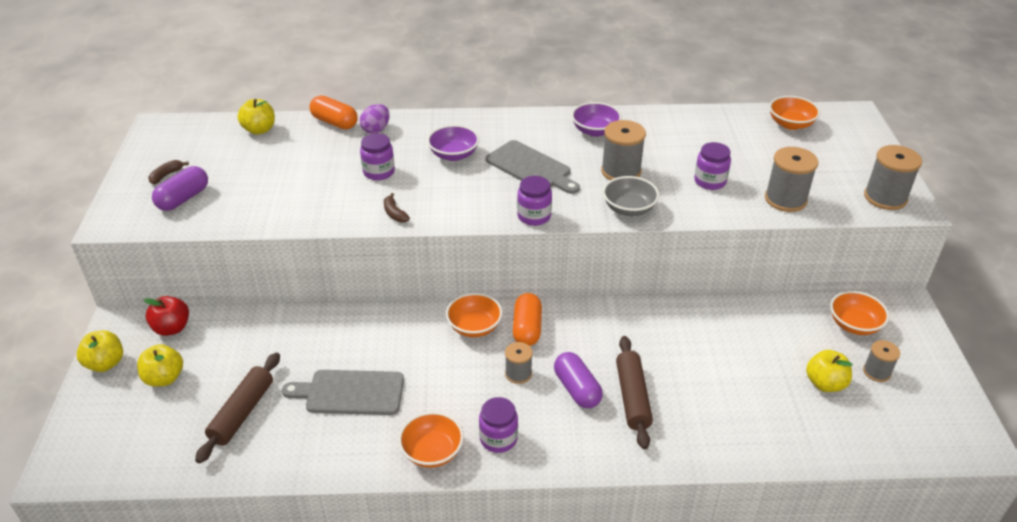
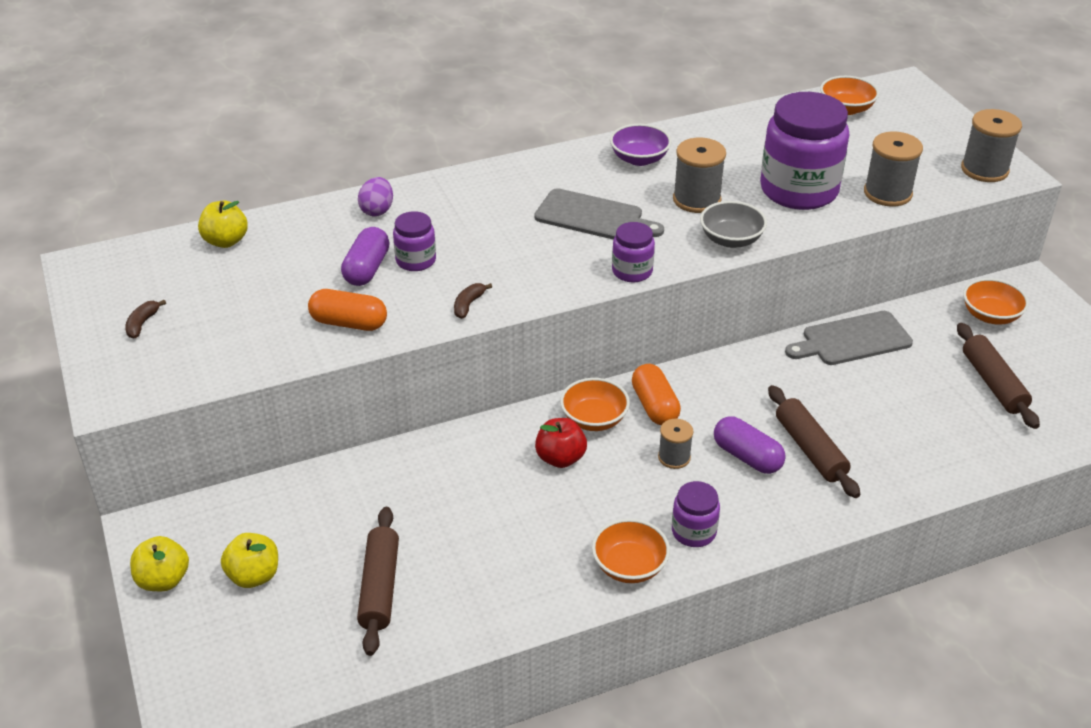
camera: 20 degrees left, 0 degrees up
(172, 328) = (222, 516): red apple -> red apple (560, 458)
(183, 199) = (187, 347): purple capsule -> purple capsule (367, 269)
(335, 122) = (318, 212): orange capsule -> orange capsule (349, 323)
(350, 393) = (495, 530): grey cutting board -> grey cutting board (852, 340)
(394, 213) = (468, 305): brown banana -> brown banana turned 75 degrees clockwise
(454, 155) = (493, 221): purple bowl -> none
(710, 181) = (799, 190): purple jar -> purple jar, size x2.08
(825, 383) = (993, 383): yellow apple -> brown rolling pin
(876, 372) = (1036, 358): grey spool -> none

